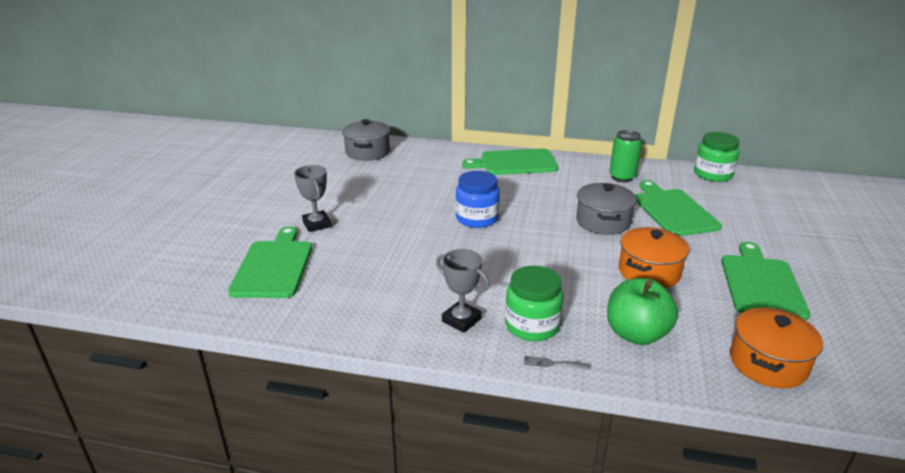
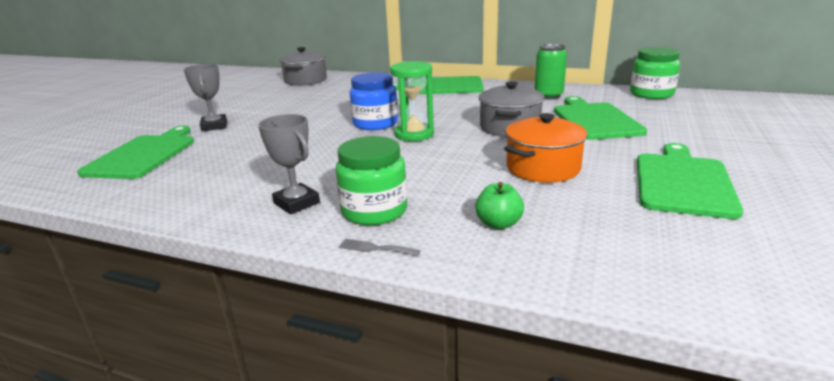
camera: 10 degrees right, 5 degrees down
(520, 232) = (414, 134): none -> green hourglass
(636, 334) = (498, 224): green apple -> green apple, size x0.55
(768, 363) = (669, 262): orange pot -> none

